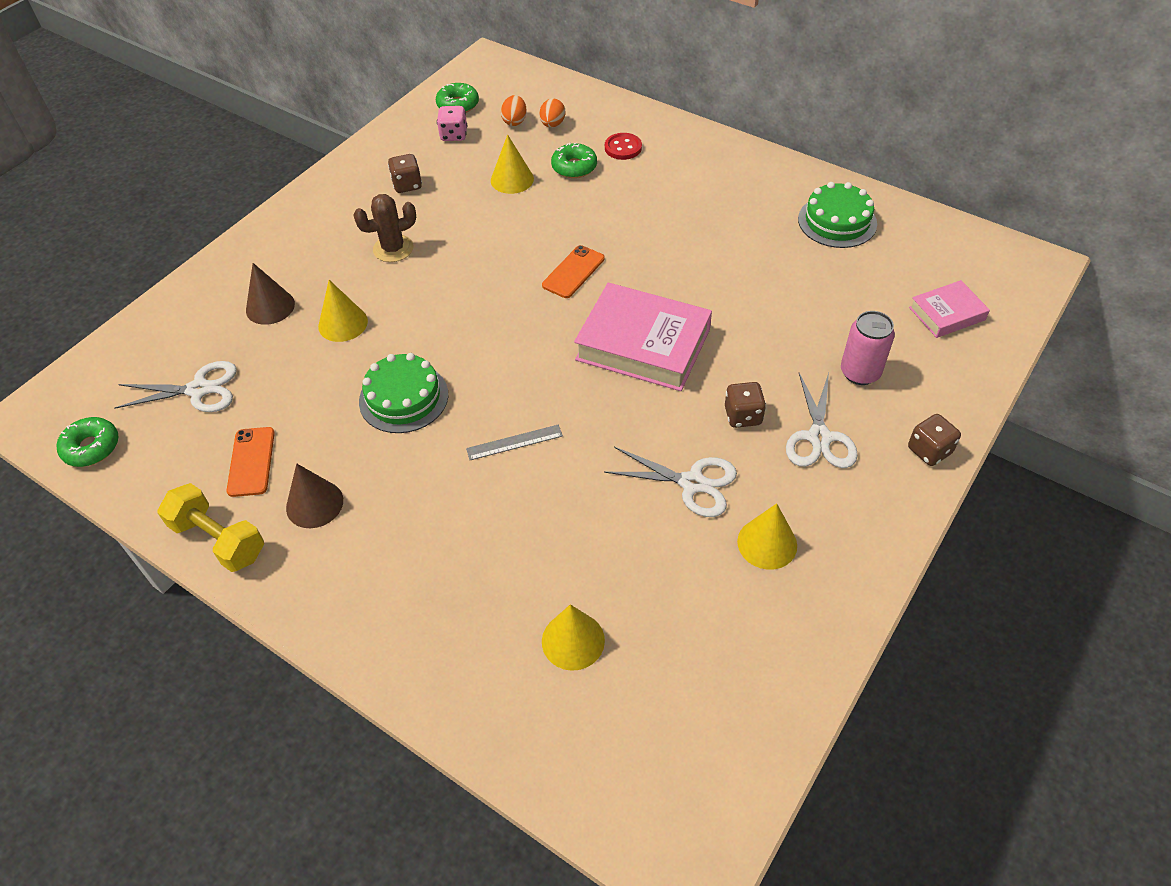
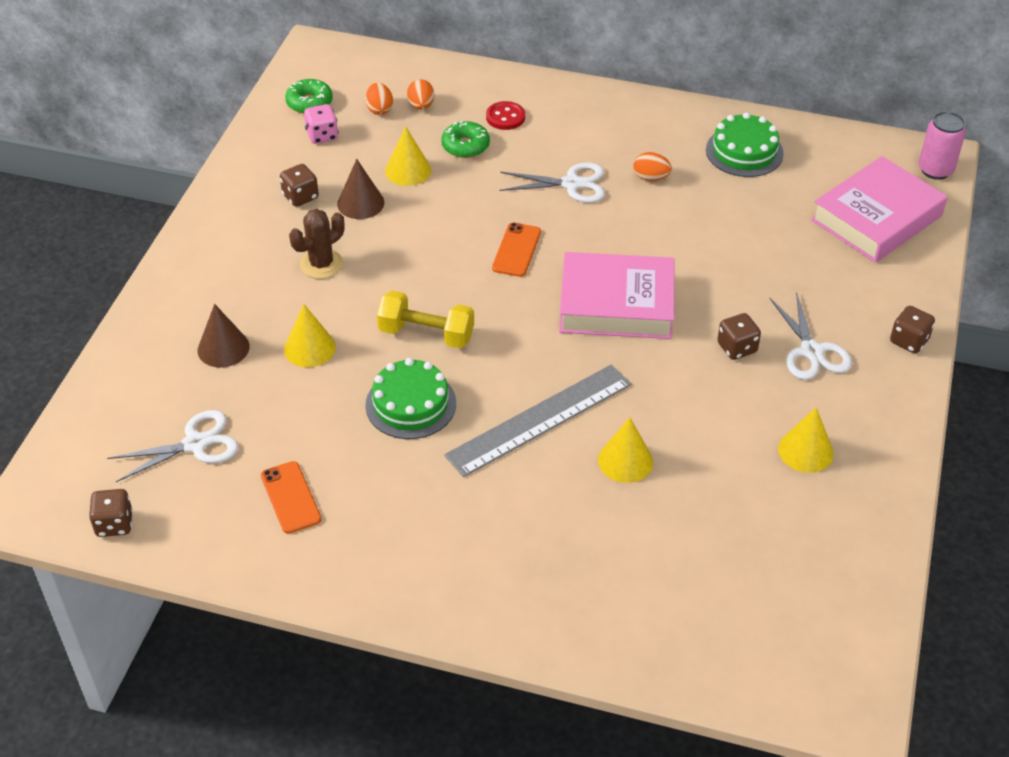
camera: 20 degrees left, 5 degrees down
(91, 447) = (114, 524): green donut -> brown dice
(219, 540) = (299, 574): yellow dumbbell -> yellow dumbbell (426, 334)
(314, 504) = (376, 519): brown cone -> brown cone (360, 203)
(514, 442) = (539, 419): grey ruler -> grey ruler, size x2.19
(573, 640) = (676, 572): yellow cone -> yellow cone (625, 461)
(692, 483) = (718, 417): white scissors -> white scissors (571, 184)
(733, 229) = (651, 178): none -> orange egg
(860, 373) = (823, 287): pink can -> pink can (935, 170)
(947, 314) = (876, 218): pink book -> pink book, size x1.87

